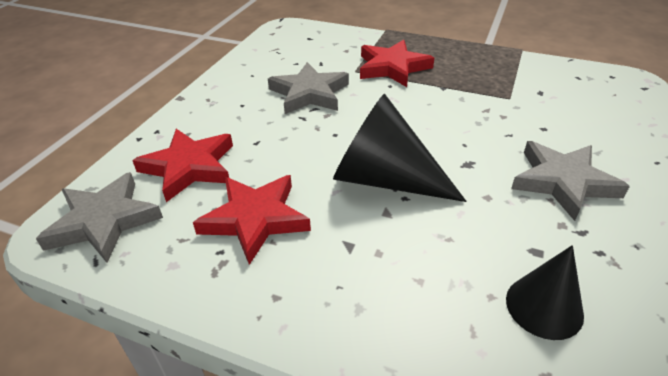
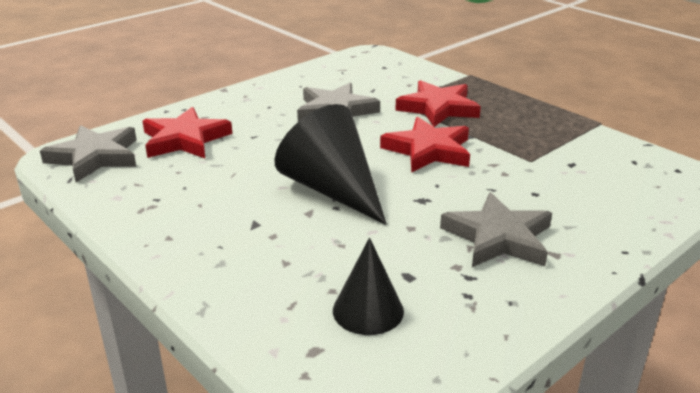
camera: 25 degrees right, 10 degrees down
(255, 219) = (200, 186): red star -> red star (428, 150)

